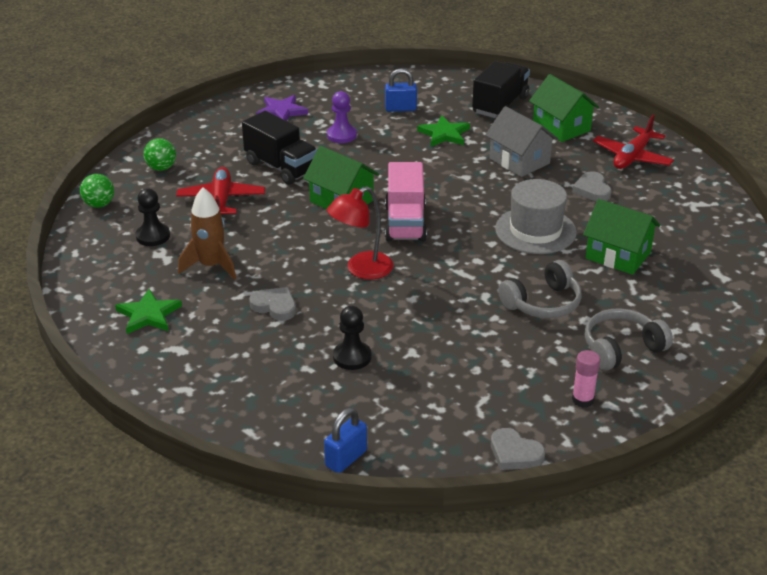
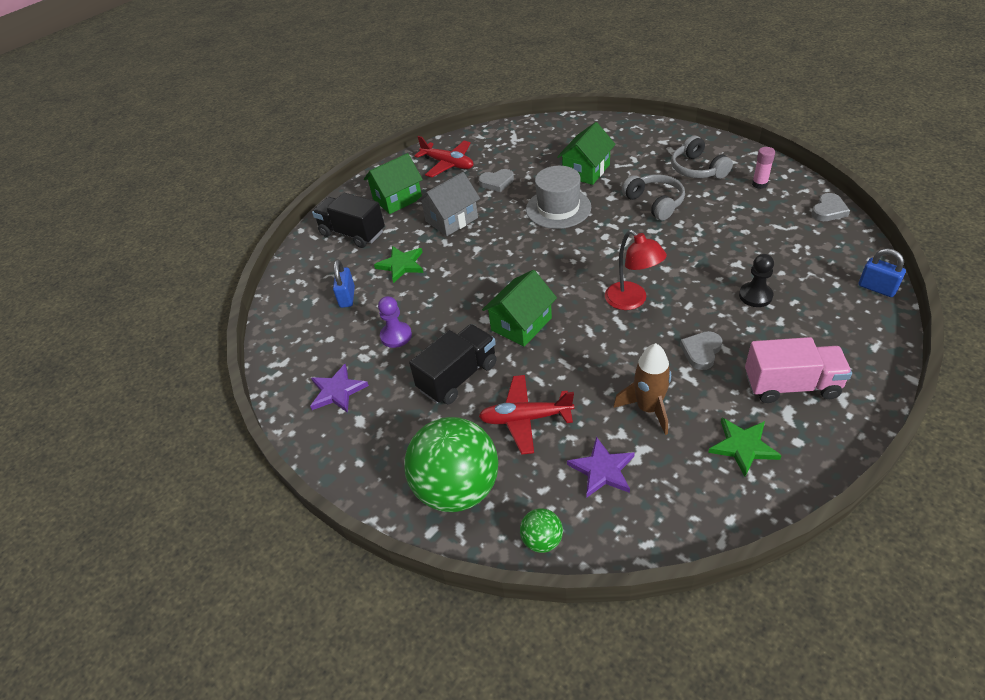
camera: 85 degrees left, 10 degrees up
(153, 236) = (602, 470): black pawn -> purple star
(161, 168) = (457, 489): green ball -> green ball, size x2.27
(405, 223) = (555, 279): pink truck -> pink truck (791, 385)

